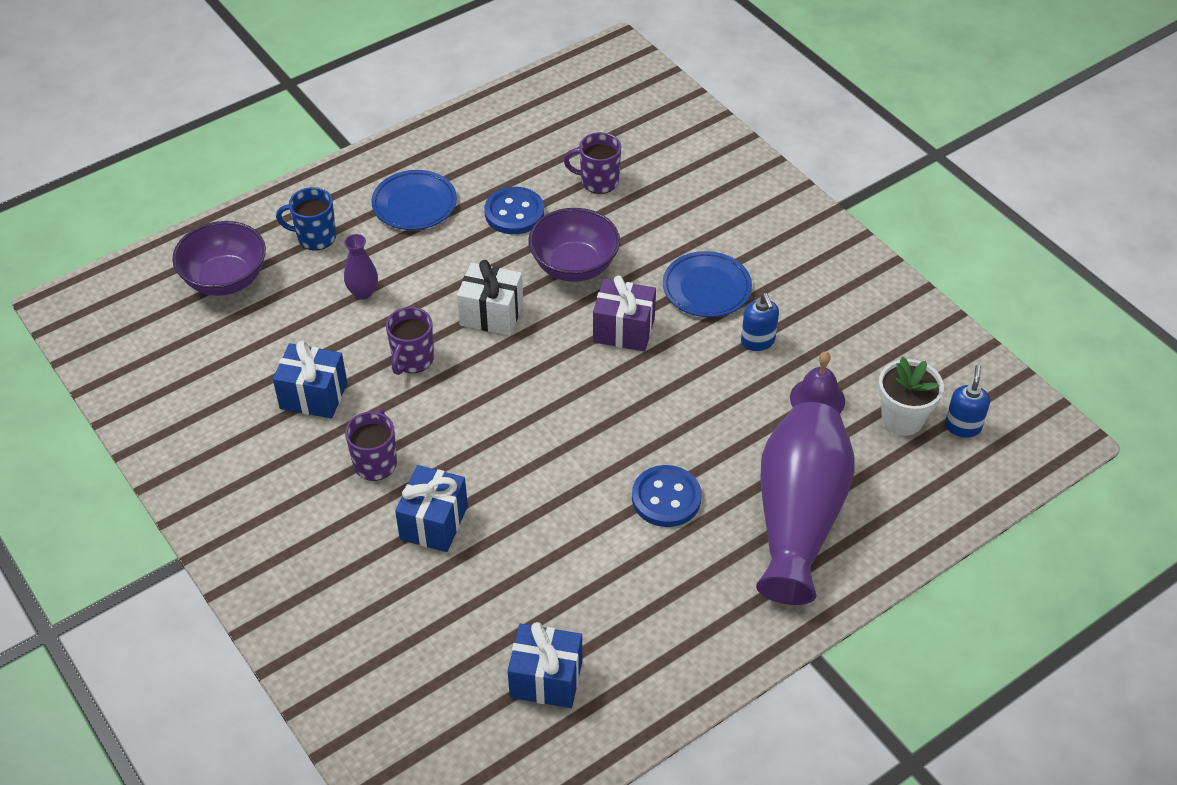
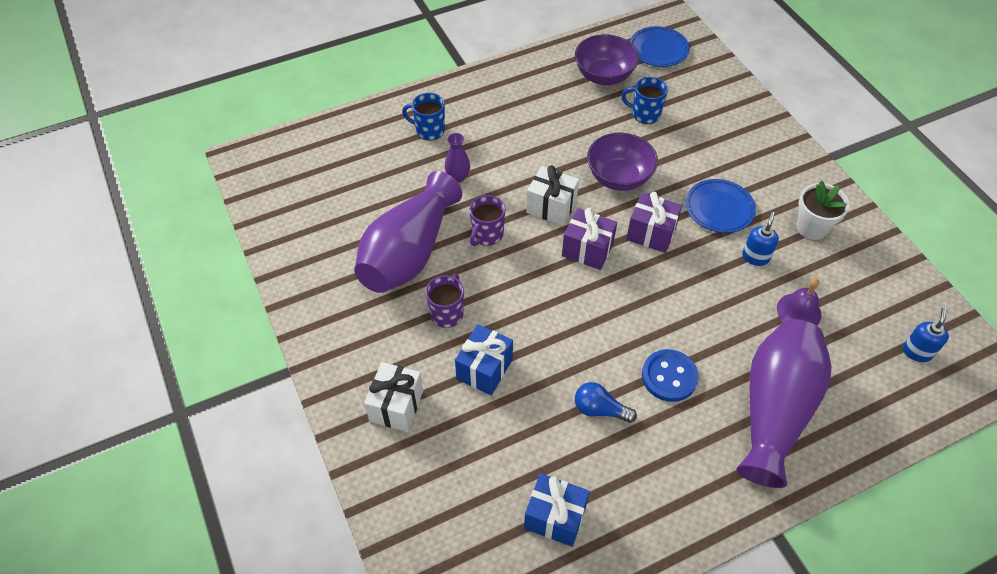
camera: 10 degrees right, 5 degrees up
(225, 279) = (359, 154): purple bowl -> purple bowl (604, 76)
(313, 395) = (409, 253): blue gift -> purple vase
(328, 582) = (396, 406): none -> white gift
(414, 204) = (505, 114): blue plate -> blue plate (658, 50)
(514, 213) = (578, 130): blue button -> none
(545, 361) = (587, 250): none -> purple gift
(585, 549) = (600, 409): none -> blue light bulb
(598, 181) = (645, 114): purple mug -> blue mug
(758, 341) = (755, 257): blue soap dispenser -> blue soap dispenser turned 150 degrees counterclockwise
(902, 419) = (867, 338): white flower pot -> white flower pot (811, 227)

